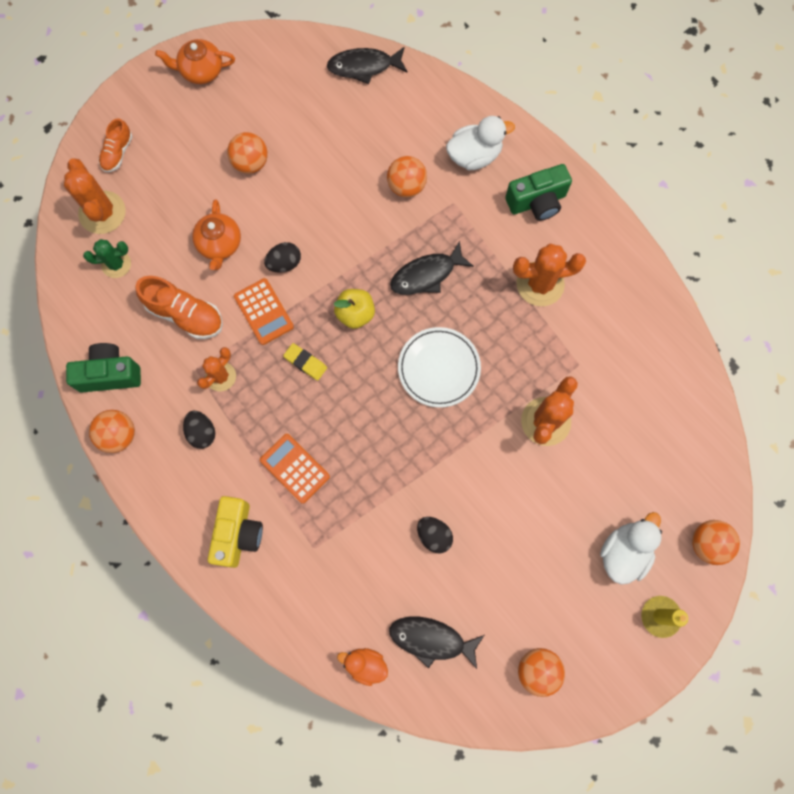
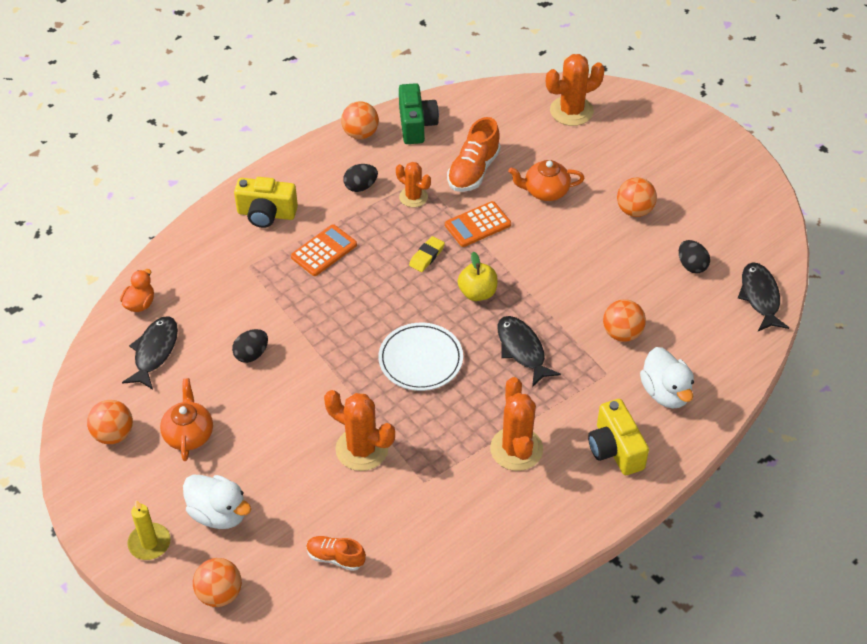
camera: 90 degrees right, 25 degrees down
(116, 264) = (521, 123): green cactus -> none
(118, 153) = (633, 117): orange shoe -> orange shoe (335, 557)
(201, 71) = (731, 170): orange teapot -> orange teapot (189, 434)
(284, 263) = (528, 238): black egg -> black egg (691, 265)
(537, 202) = (615, 449): green camera -> yellow camera

